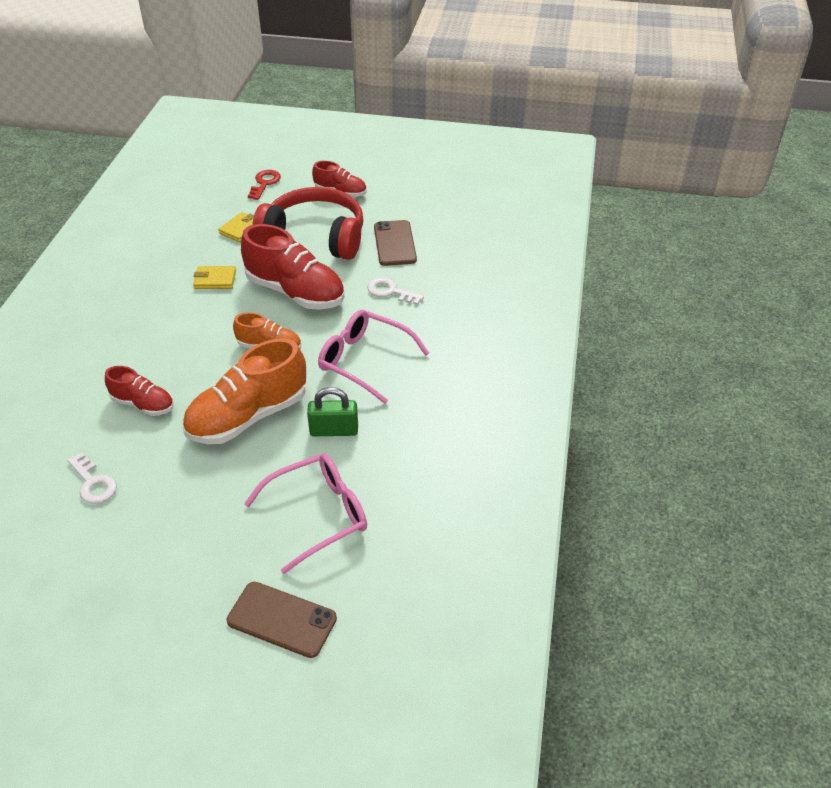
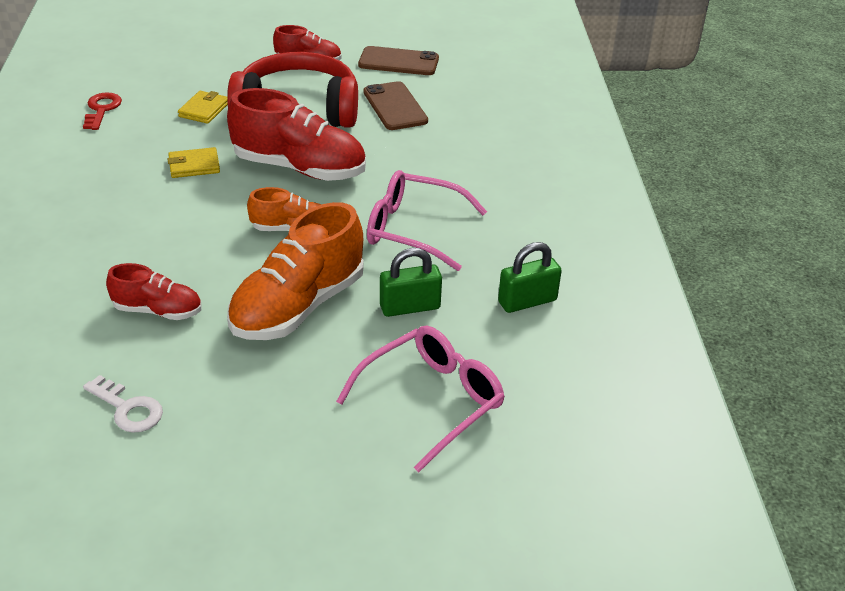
camera: 15 degrees left, 5 degrees down
(264, 183) = (213, 60): red key -> red key (101, 109)
(282, 619) = (438, 524): brown phone -> brown phone (398, 62)
(390, 291) = (412, 155): white key -> none
(430, 439) = (527, 301): none -> green padlock

